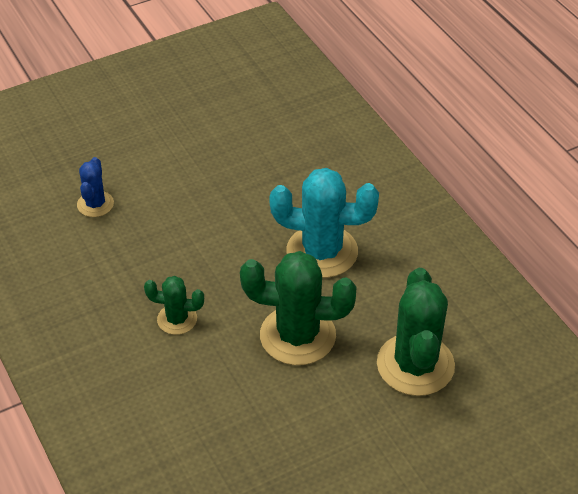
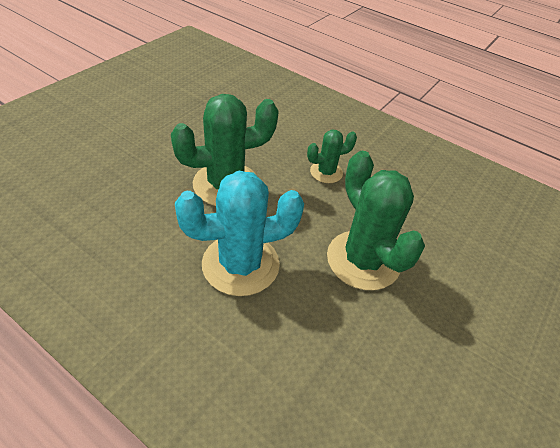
camera: 150 degrees right, 0 degrees up
(95, 204) = (478, 246): blue cactus -> none
(415, 365) = (117, 187): green cactus -> green cactus (363, 260)

